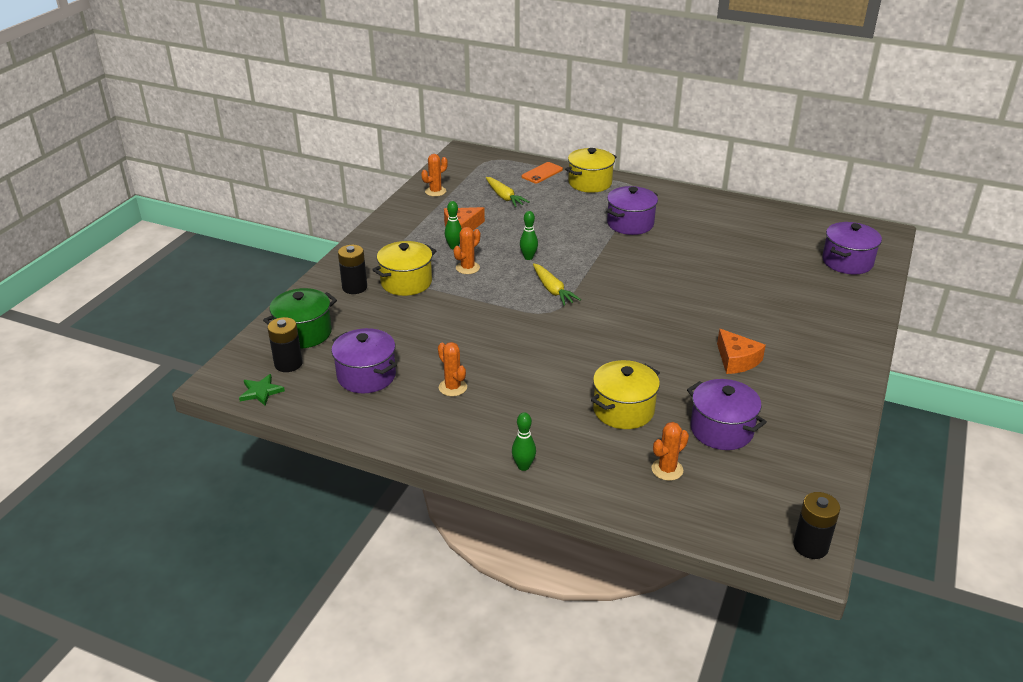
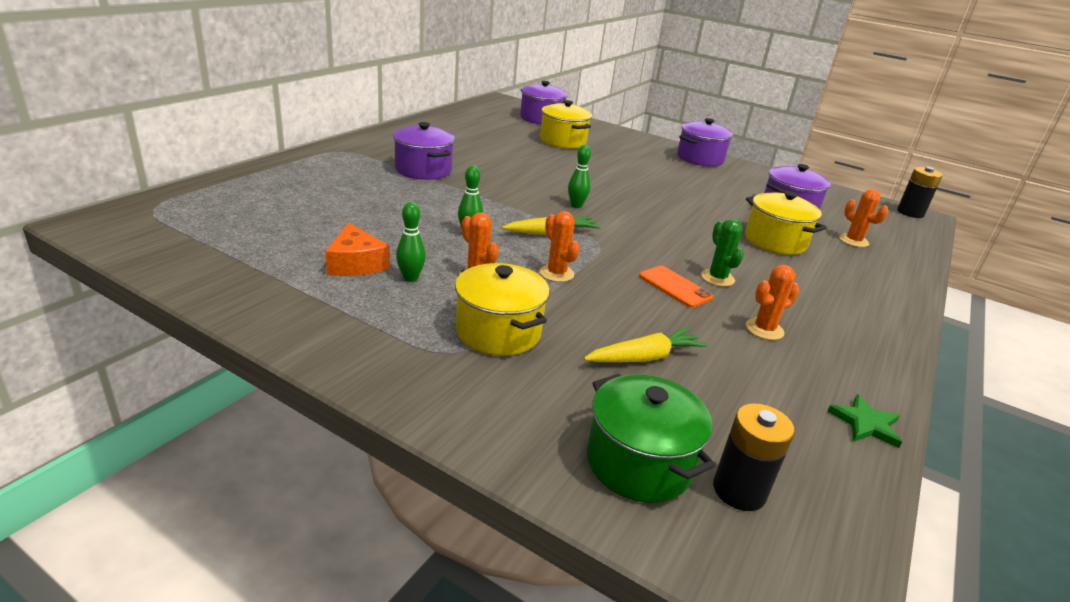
camera: 85 degrees left, 5 degrees down
(261, 392) = (833, 535): green star -> green star (865, 424)
(354, 287) = (497, 386): black battery -> none
(366, 376) = (755, 399): purple pot -> purple pot (700, 158)
(435, 191) = (210, 266): orange cactus -> orange cactus (556, 273)
(504, 197) = (288, 220): yellow carrot -> yellow carrot (644, 357)
(523, 369) = (717, 278): none -> green cactus
(523, 466) = (889, 307): green bowling pin -> green bowling pin (576, 205)
(542, 173) = (243, 186): orange phone -> orange phone (675, 287)
(590, 183) = (304, 168): yellow pot -> yellow pot (563, 141)
(736, 360) = (687, 183): orange cheese -> none

